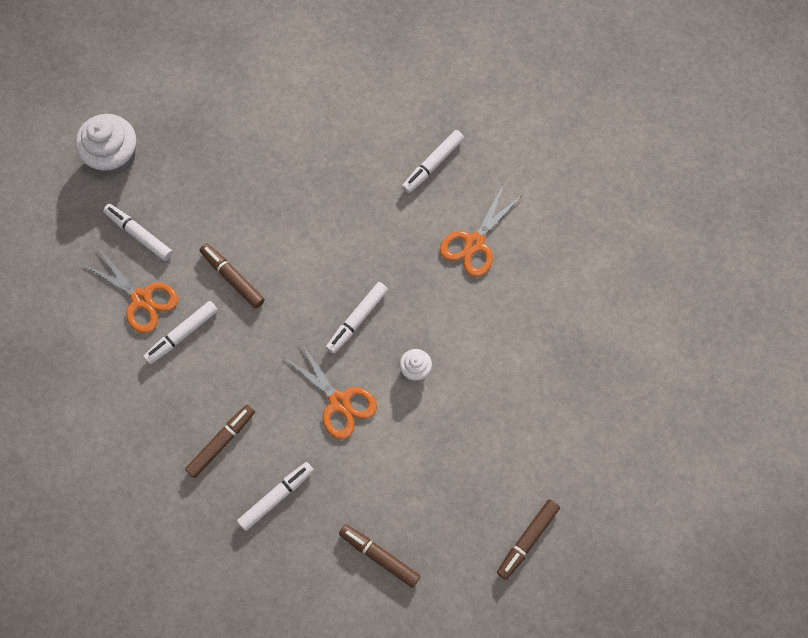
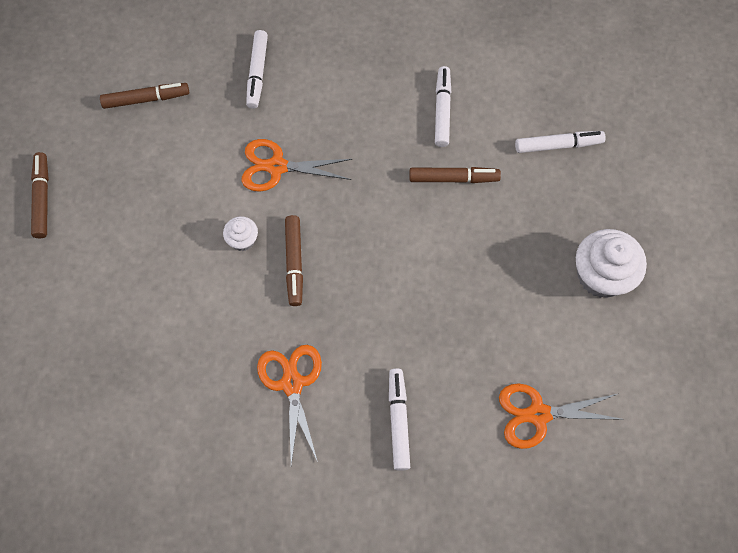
camera: 135 degrees right, 5 degrees down
(114, 156) = (651, 181): white cupcake -> white cupcake (601, 275)
(142, 299) = (499, 106): orange scissors -> orange scissors (538, 414)
(222, 442) = (333, 71): brown marker -> brown marker (294, 263)
(357, 319) = (326, 234): white marker -> none

